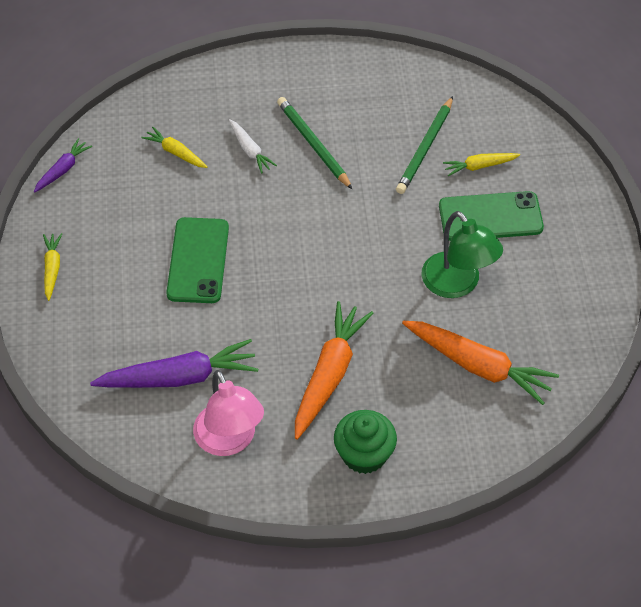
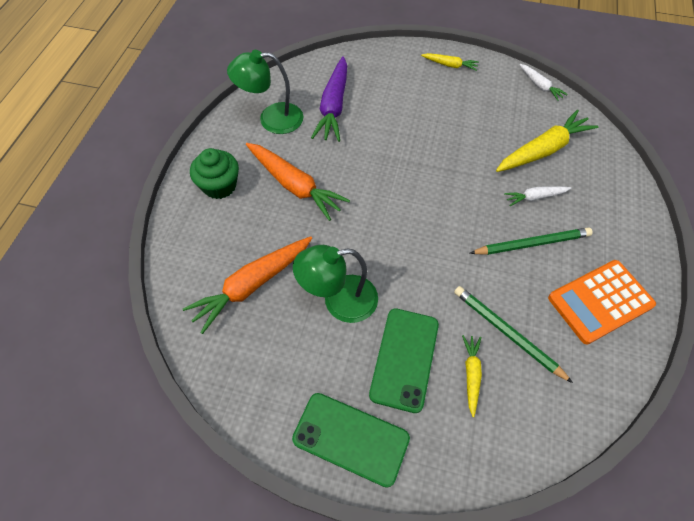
camera: 110 degrees right, 5 degrees up
(63, 170) = (540, 86): purple carrot -> white carrot
(175, 152) = (543, 150): yellow carrot -> yellow carrot, size x1.91
(198, 260) = (430, 138): green phone -> green phone (351, 438)
(229, 441) = (271, 119): pink lamp -> green lamp
(358, 87) = (600, 301): none -> orange calculator

